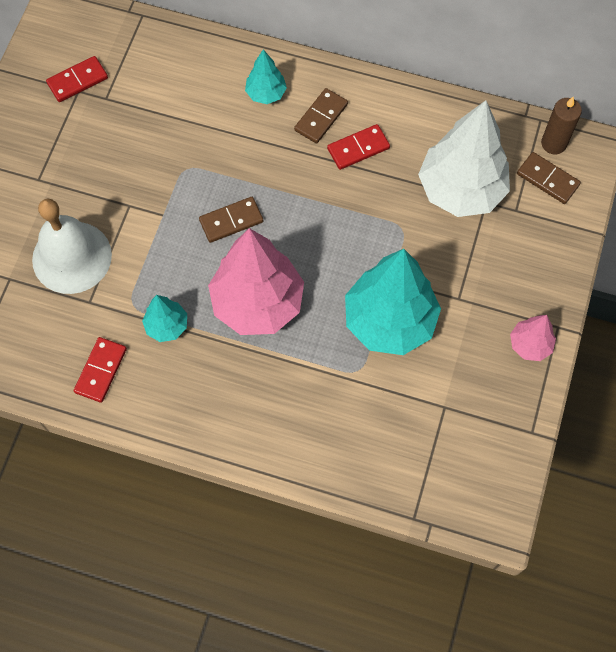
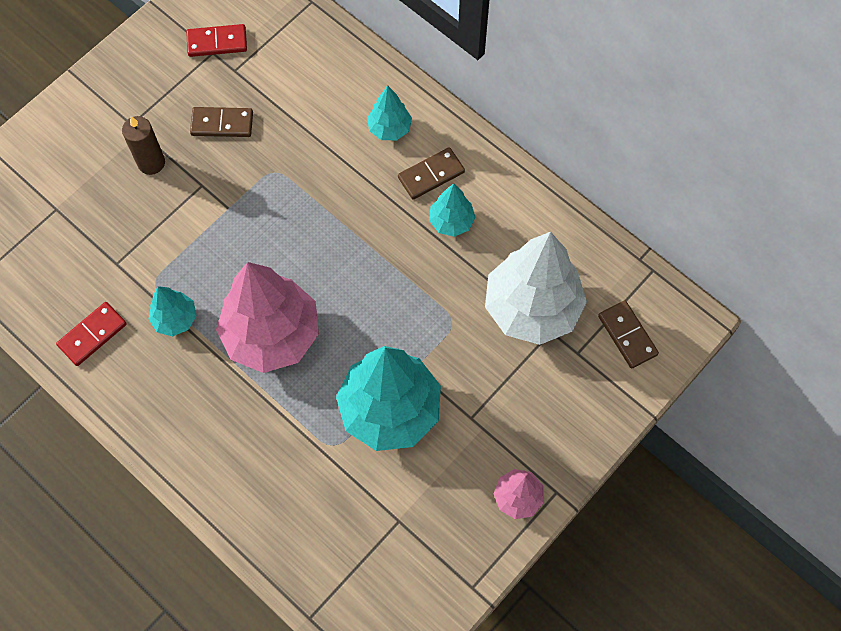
camera: 25 degrees right, 0 degrees up
(72, 257) = (123, 213): white bell -> none
(231, 221) = (289, 242): brown domino -> brown domino (222, 123)
(358, 148) = (451, 222): red domino -> turquoise tree
(553, 143) = (653, 300): brown candle -> brown candle (151, 163)

